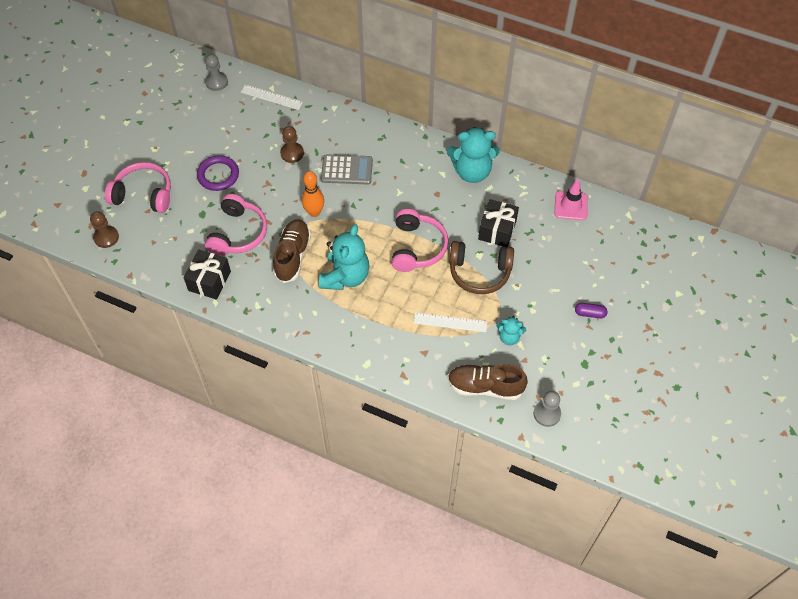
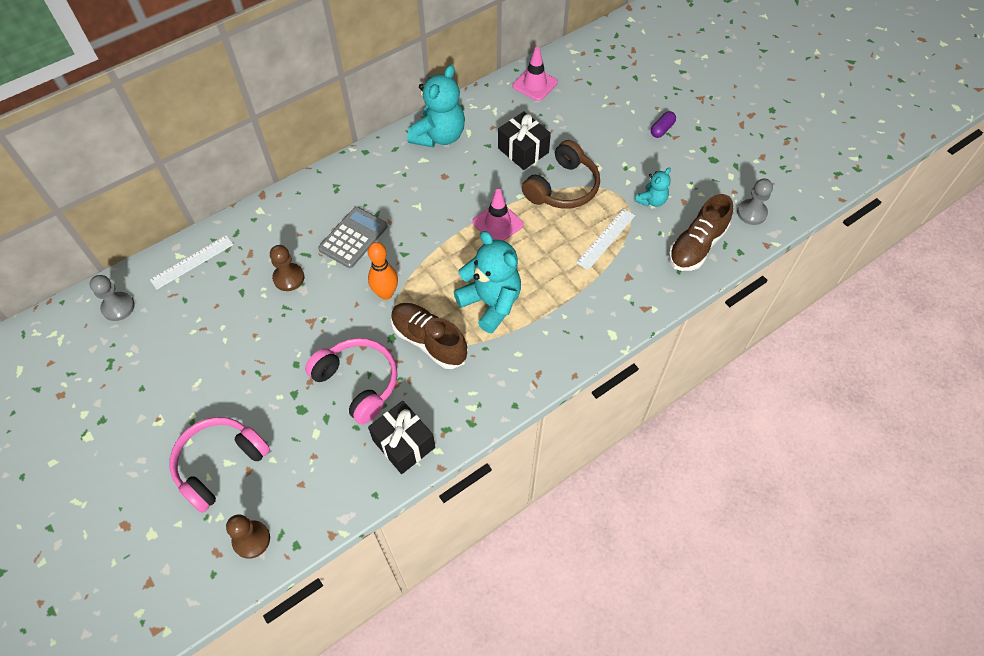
camera: 60 degrees left, 0 degrees up
(218, 175) = (258, 367): purple ring -> none
(417, 247) = (497, 223): pink headphones -> pink traffic cone

